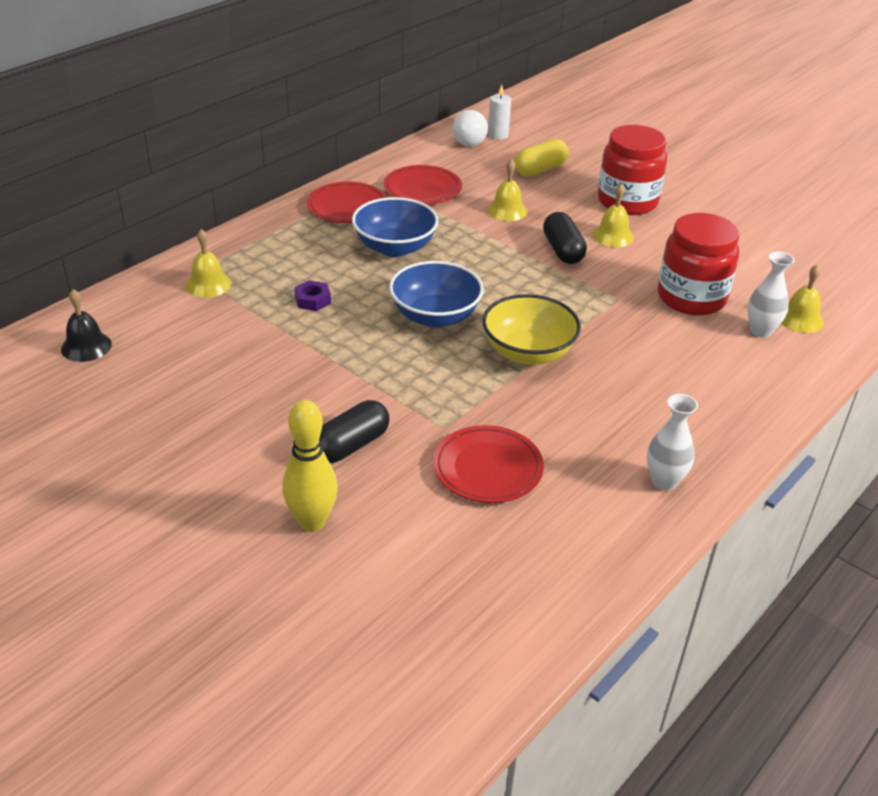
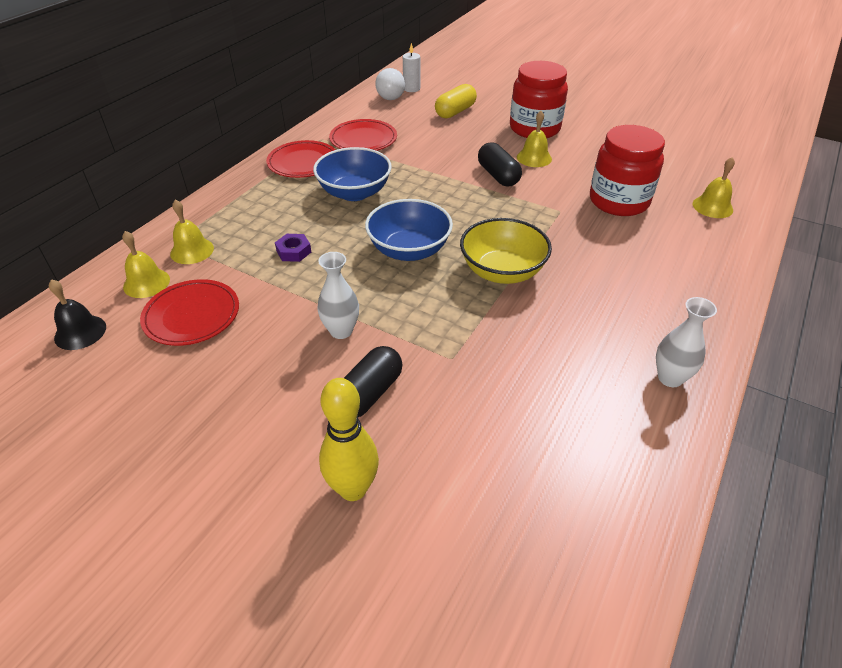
camera: 10 degrees left, 5 degrees up
(488, 468) = (506, 394): red plate -> red plate (192, 315)
(507, 210) = (440, 148): yellow bell -> yellow bell (146, 283)
(761, 331) = (687, 222): white vase -> white vase (341, 331)

